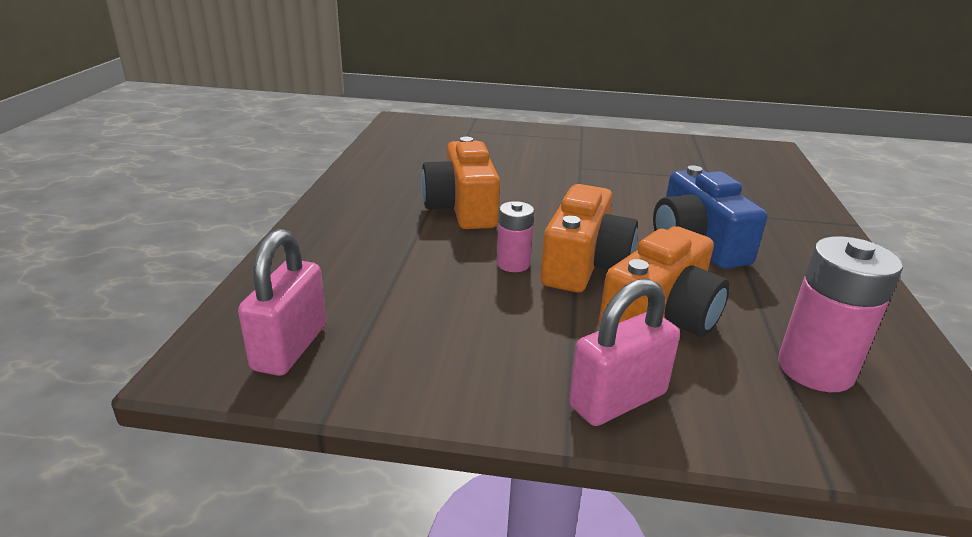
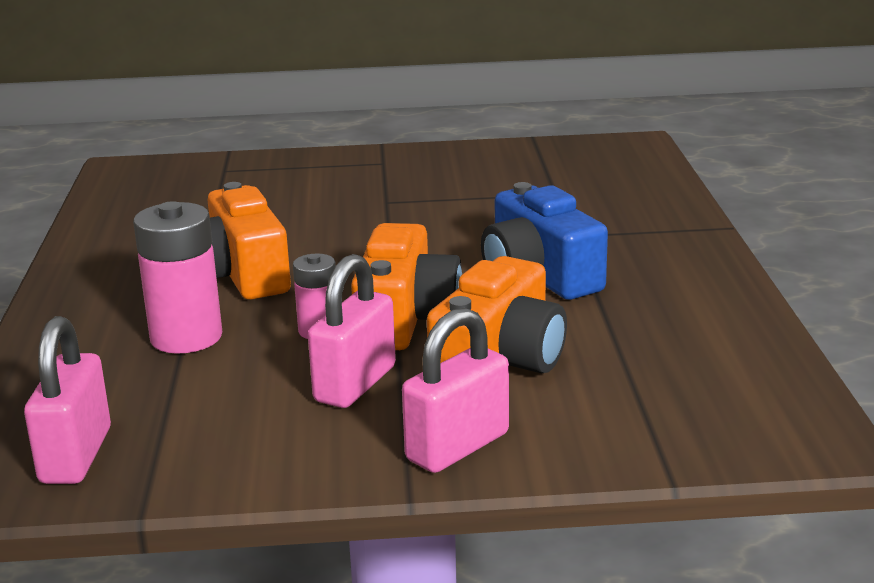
camera: 10 degrees left, 5 degrees down
(535, 318) = (355, 384): none -> pink padlock
(815, 369) = (666, 386): pink battery -> pink battery (186, 337)

